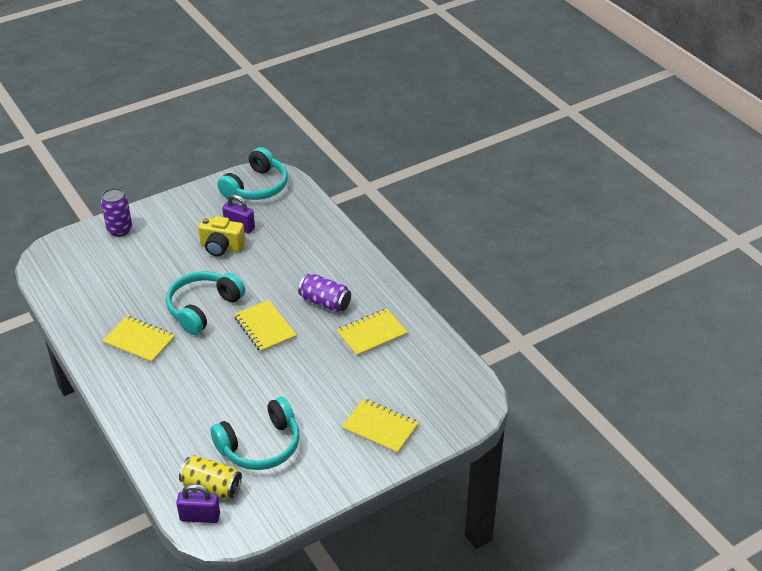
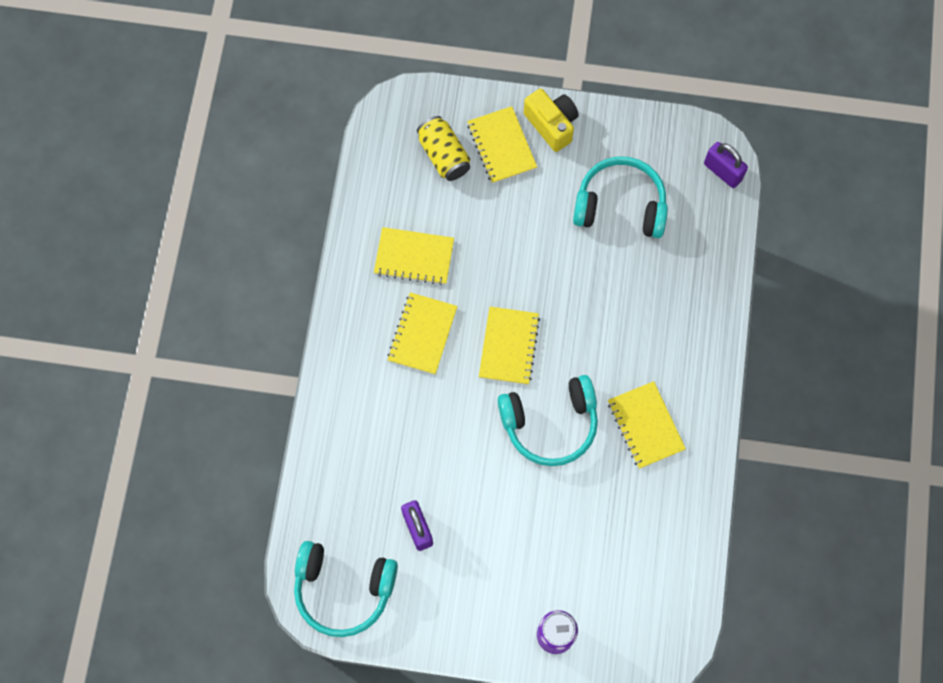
camera: 140 degrees left, 30 degrees up
(211, 487) = (693, 194): yellow can -> yellow can (444, 155)
(221, 247) = (462, 509): yellow camera -> yellow camera (551, 125)
(256, 187) = (343, 589): turquoise headphones -> turquoise headphones turned 150 degrees counterclockwise
(325, 302) = (422, 334): purple can -> yellow notebook

